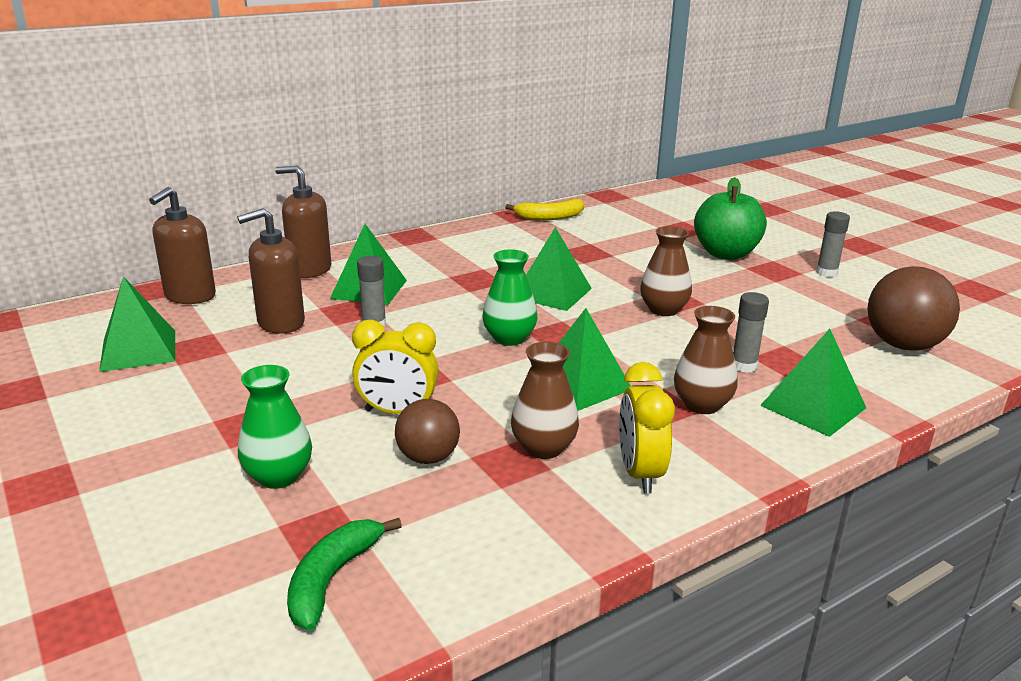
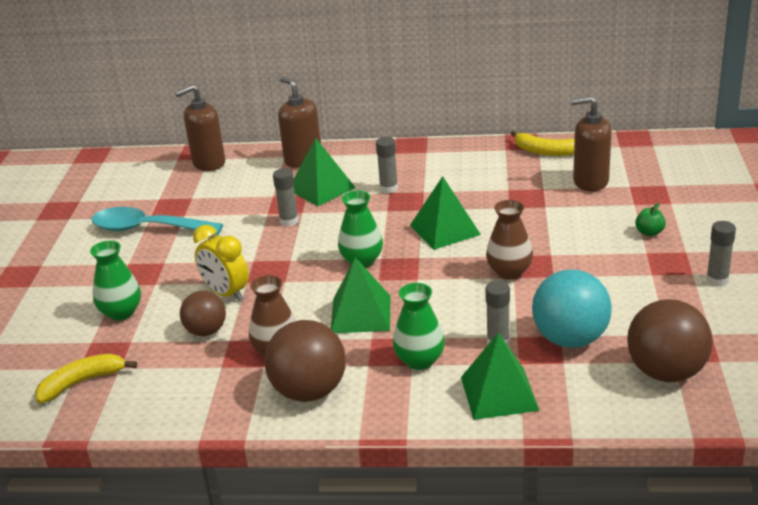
camera: 40 degrees right, 5 degrees up
(138, 350) = (141, 199): green pyramid -> none
(191, 377) = (147, 229): none -> turquoise spoon
(280, 323) = (236, 201): brown soap dispenser -> brown soap dispenser (590, 182)
(332, 578) = (82, 382): green banana -> yellow banana
(444, 273) = (388, 188): none -> grey glue stick
(640, 473) = (309, 391): yellow clock -> brown ball
(702, 405) = (419, 360): brown vase -> green vase
(725, 254) = (649, 232): green apple -> green apple, size x0.41
(796, 345) = (570, 339): none -> turquoise ball

